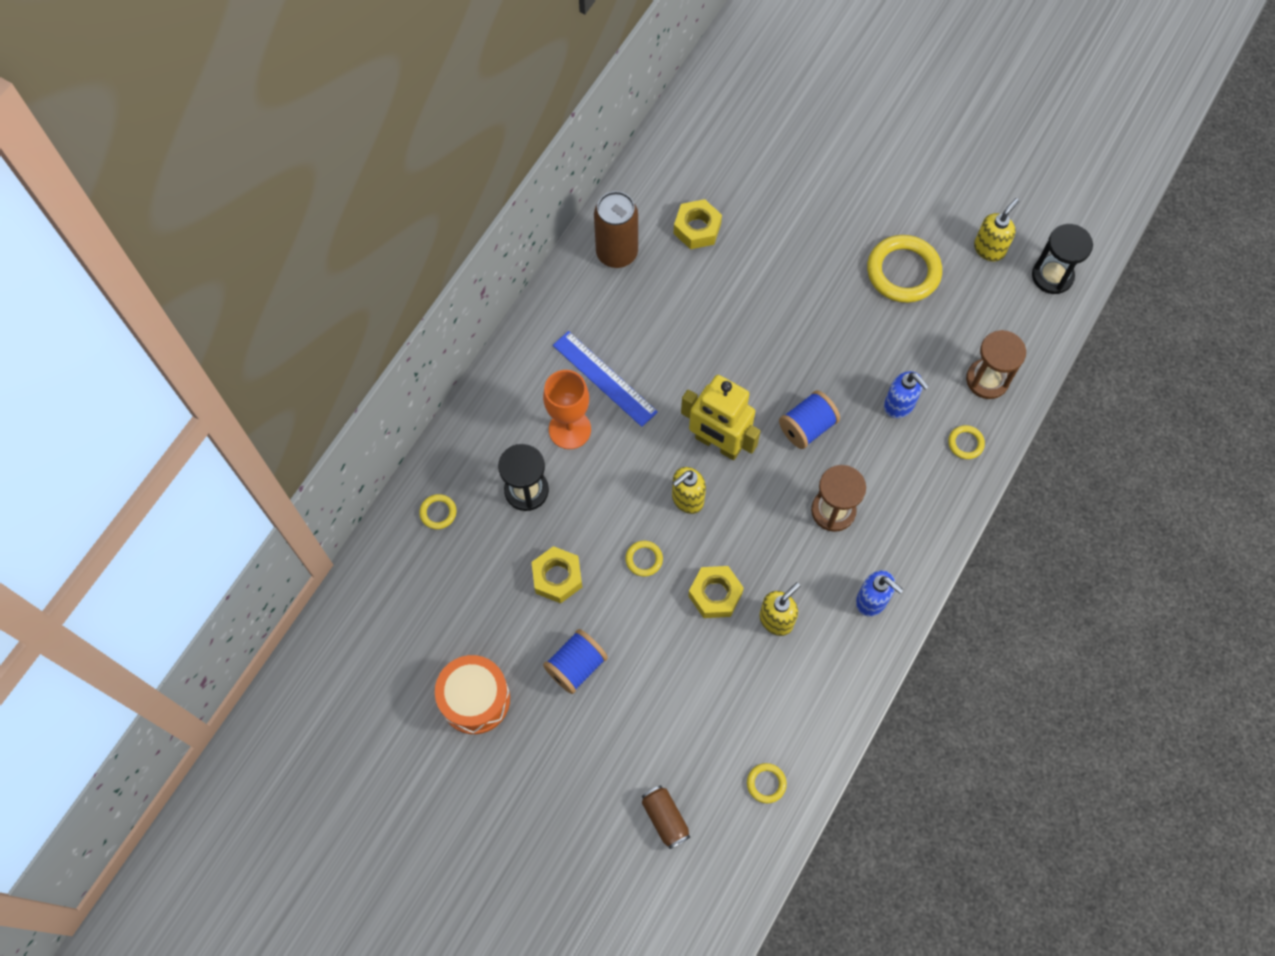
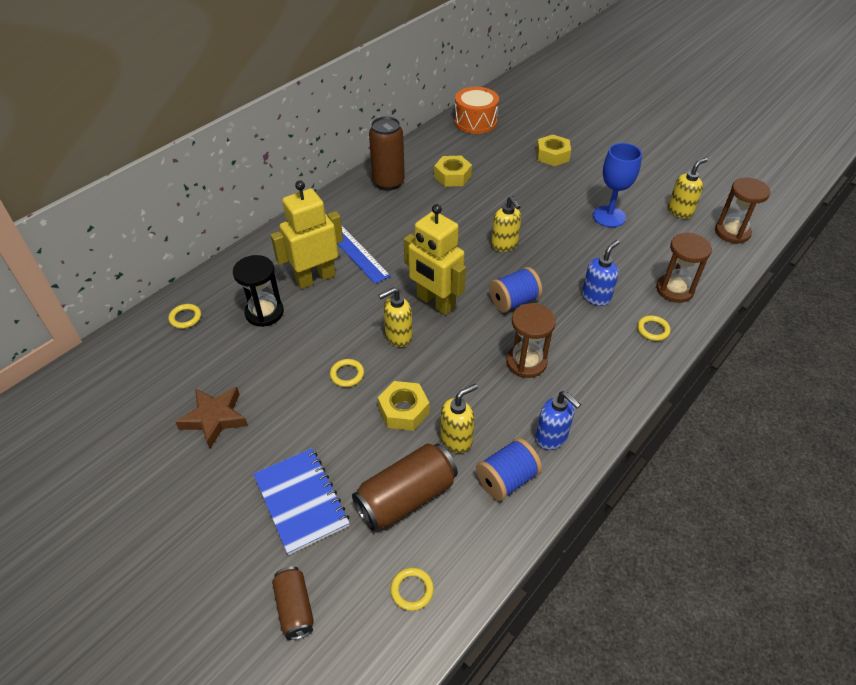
camera: 10 degrees right, 20 degrees down
(475, 699) = (151, 462): orange drum -> orange drum (475, 121)
(520, 637) = (215, 418): none -> brown star
(557, 577) = (266, 377): yellow nut -> yellow nut (552, 155)
(569, 429) = (315, 278): orange goblet -> yellow robot
(576, 666) = (256, 449): blue spool -> blue spool (506, 479)
(639, 714) = (301, 501): none -> blue notebook
(740, 692) = (406, 497): none -> brown can
(783, 340) = (504, 245): none -> yellow soap dispenser
(899, 405) = (596, 297): blue soap dispenser -> blue soap dispenser turned 105 degrees counterclockwise
(903, 272) = (609, 216): yellow ring -> blue goblet
(1052, 276) = (732, 232): black hourglass -> brown hourglass

